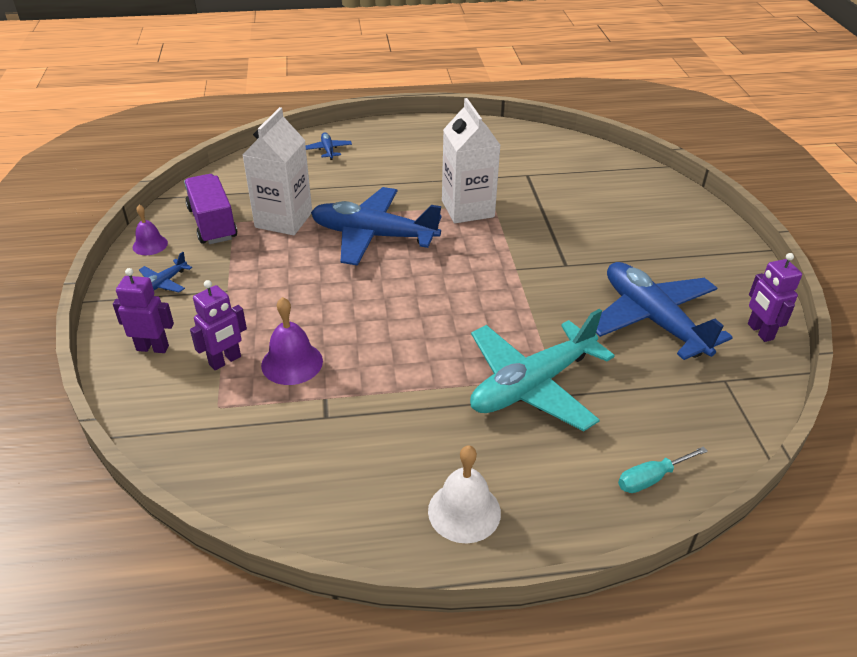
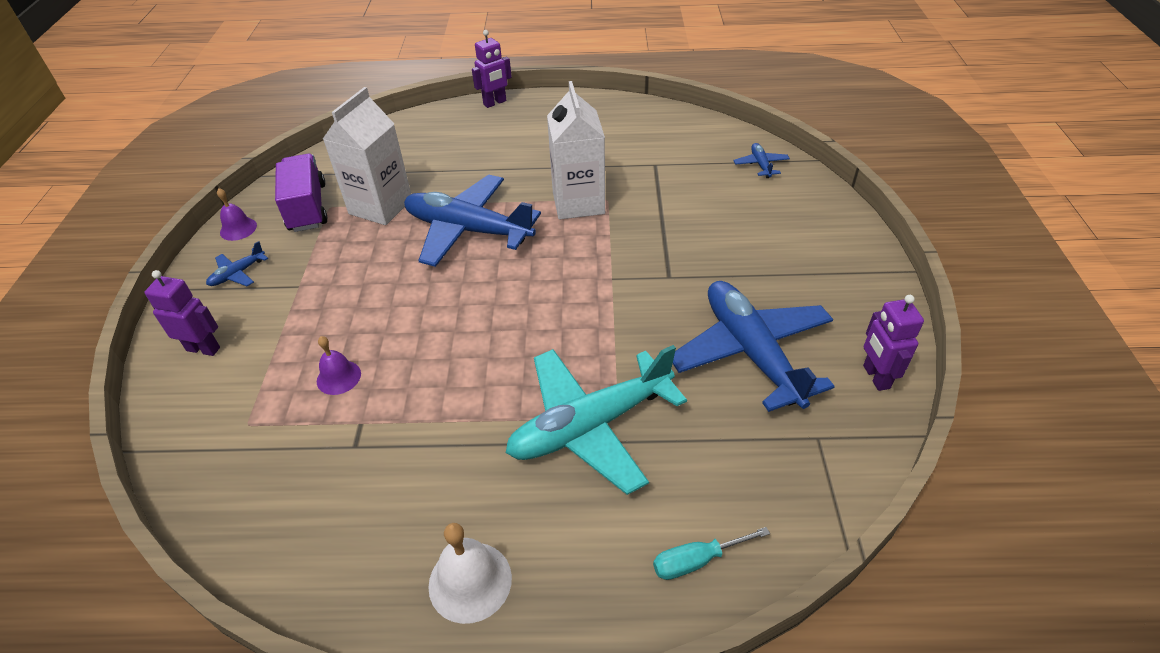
camera: 10 degrees right, 5 degrees up
(225, 361) = (271, 369): purple robot -> purple robot (495, 103)
(292, 363) = (338, 377): purple bell -> purple bell, size x0.66
(328, 150) = (450, 127): blue plane -> blue plane (760, 165)

